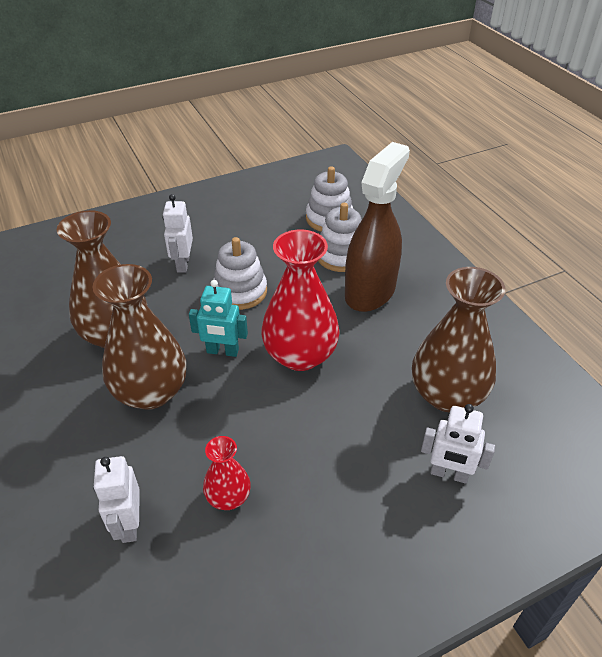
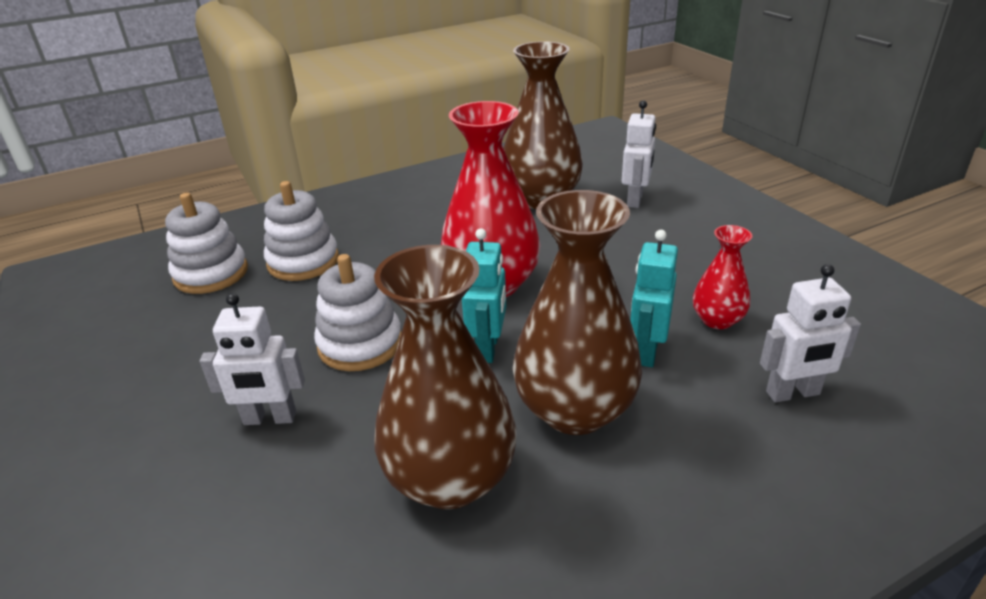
camera: 90 degrees left, 10 degrees down
(198, 440) = (646, 352): none -> turquoise robot
(370, 291) = (381, 240): brown spray bottle -> none

